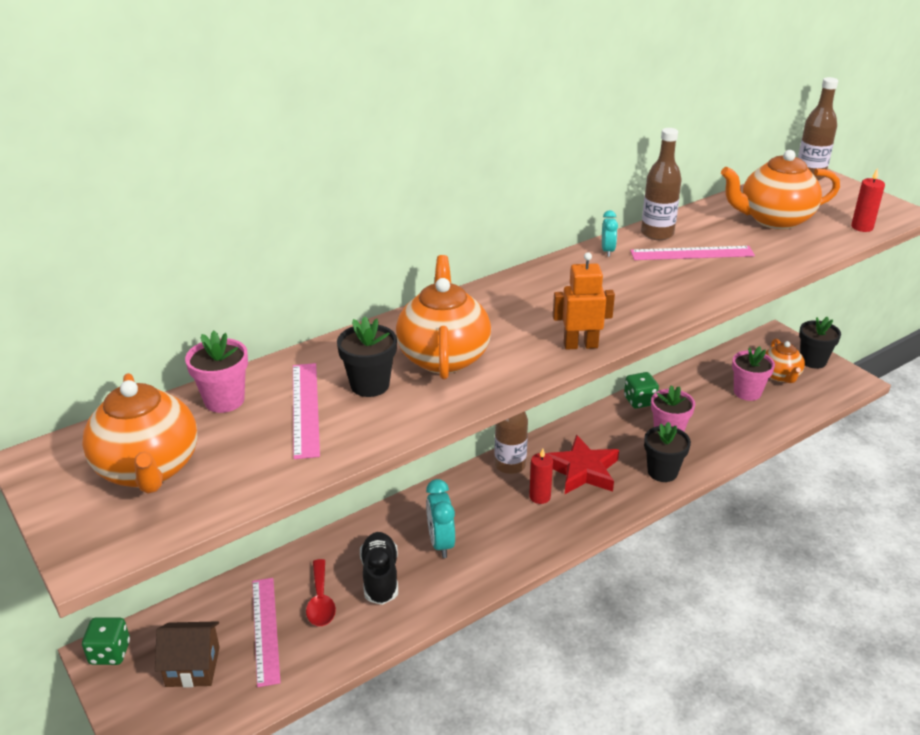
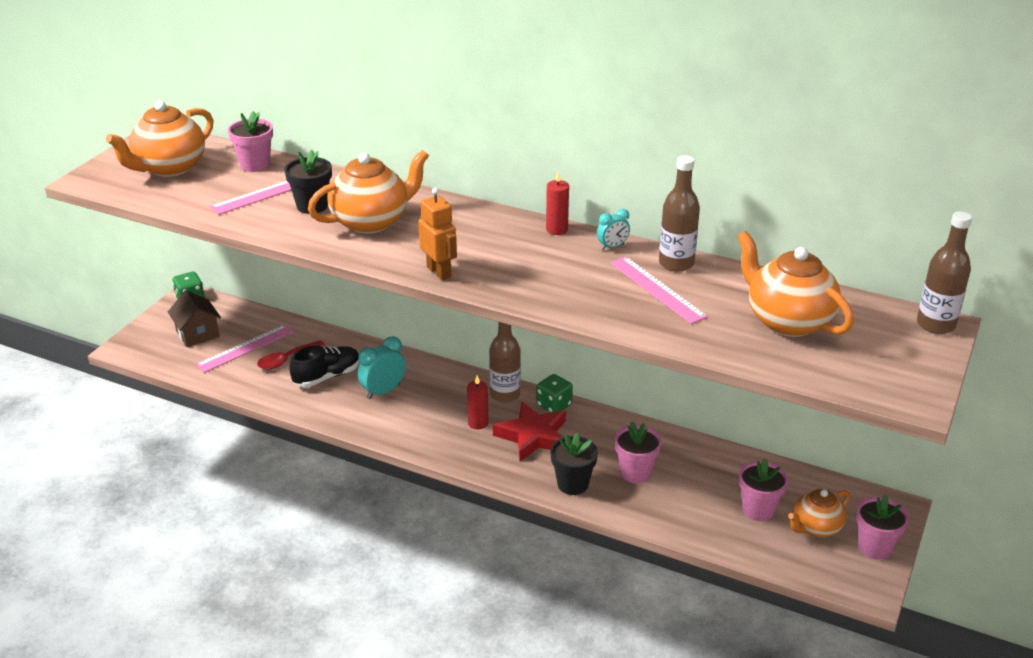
camera: 60 degrees right, 0 degrees up
(639, 401) = (669, 441): green dice -> green dice (554, 405)
(813, 361) = (874, 547): black flower pot -> pink flower pot
(862, 227) = (840, 379): red candle -> red candle (557, 229)

